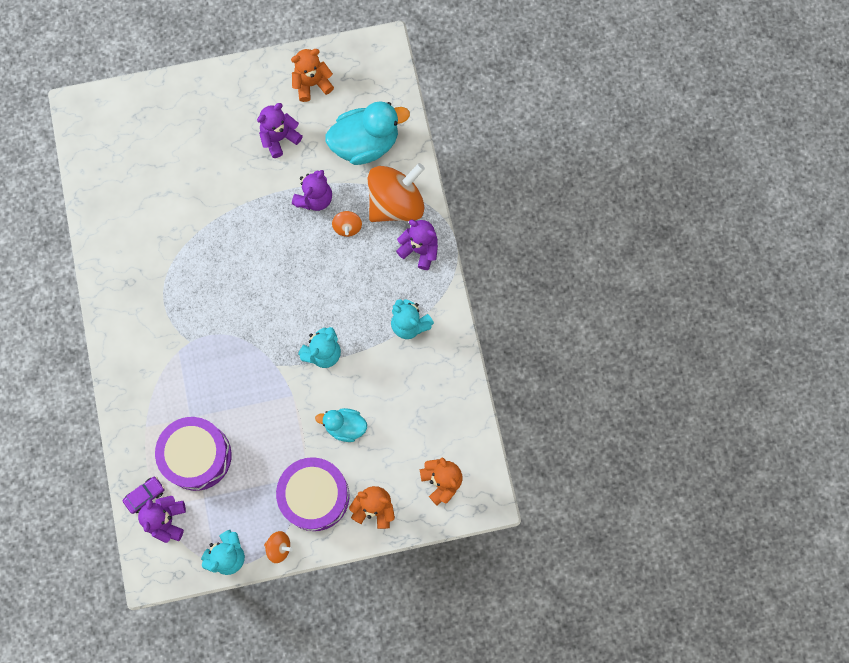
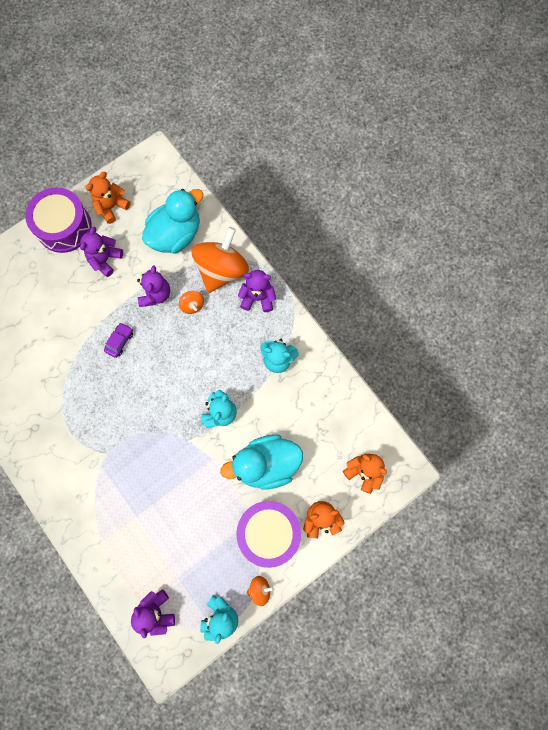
camera: 25 degrees left, 0 degrees up
(145, 495) = (128, 600): purple car -> purple car (119, 341)
(197, 456) = (156, 546): purple drum -> purple drum (64, 227)
(345, 426) = (266, 464): turquoise duck -> turquoise duck, size x1.76

